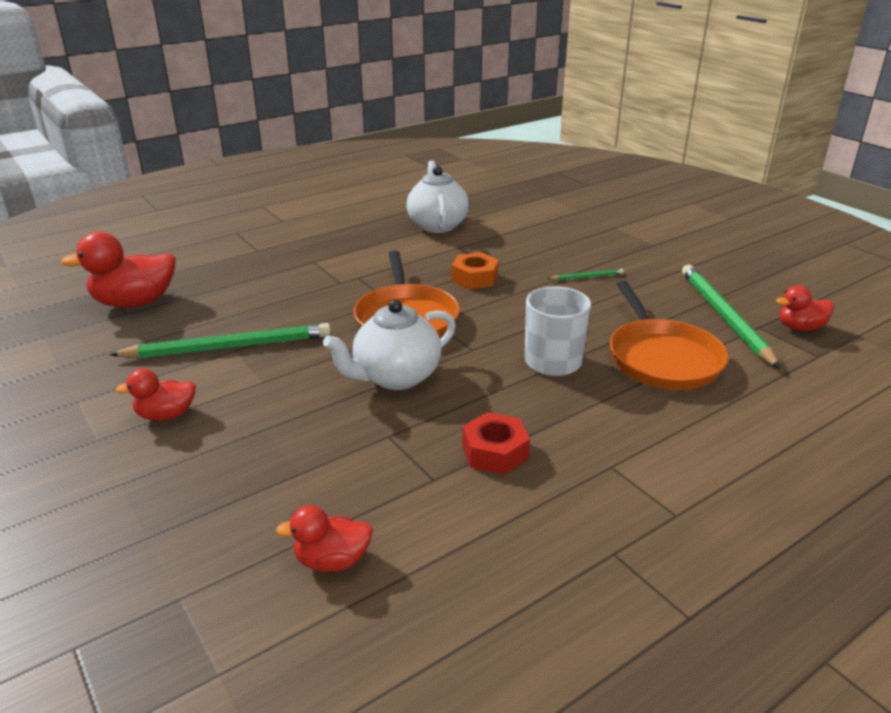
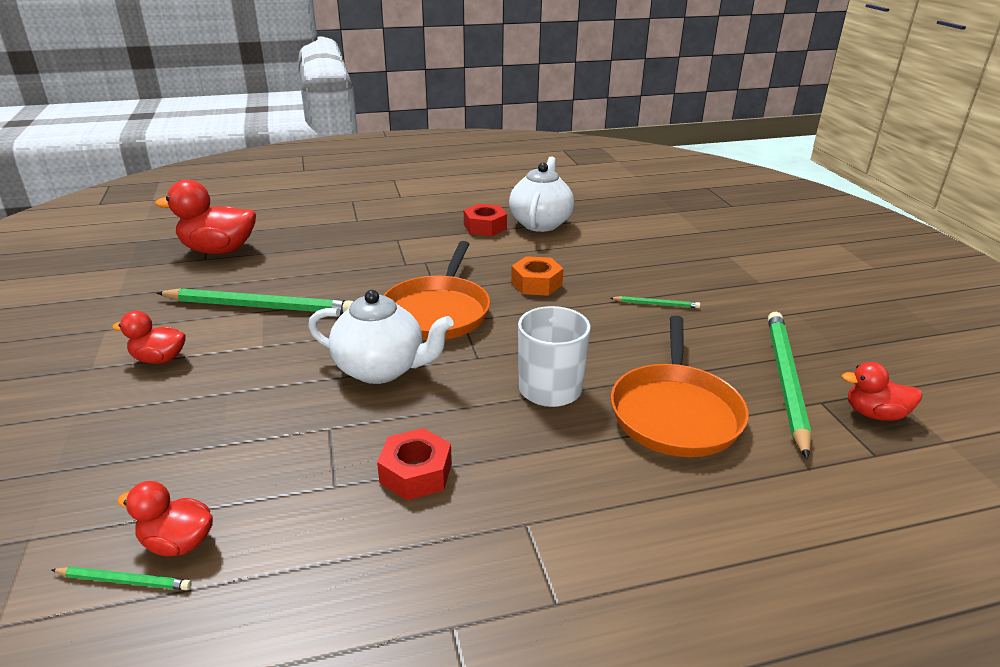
camera: 20 degrees right, 0 degrees up
(309, 603) = (124, 581): none -> green pencil
(389, 236) = (485, 227): none -> red nut
(395, 377) = (382, 369): white teapot -> white teapot turned 150 degrees counterclockwise

